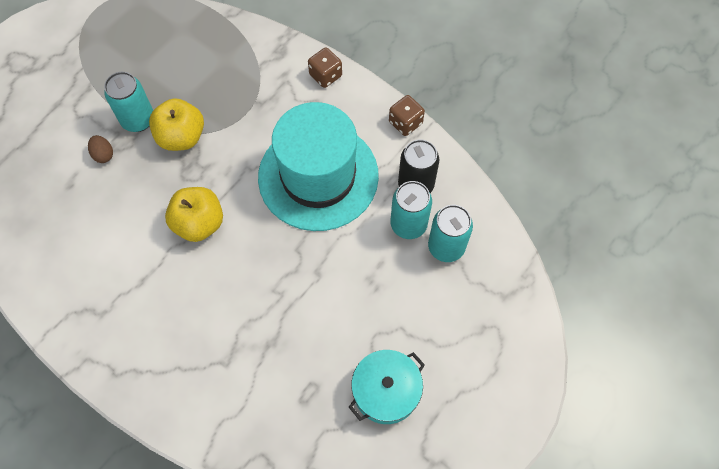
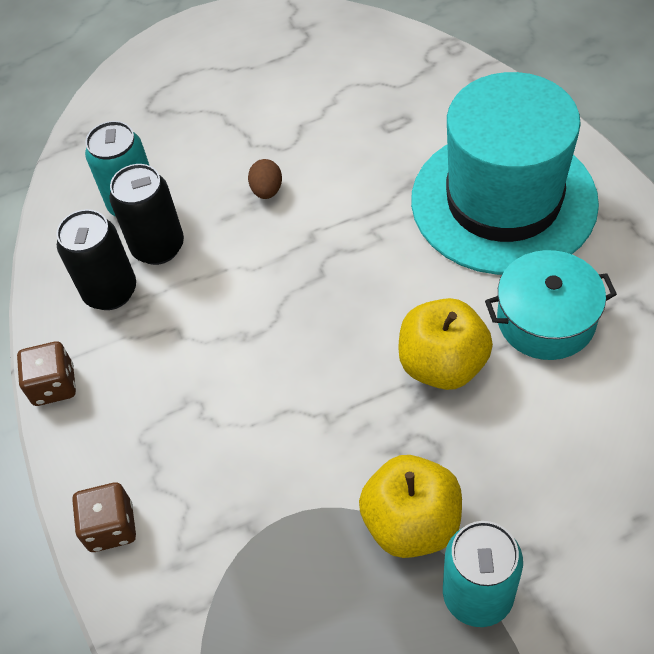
camera: 145 degrees left, 10 degrees down
(103, 154) = (563, 552): brown egg -> brown egg (267, 190)
(318, 176) = (232, 360): turquoise hat -> turquoise hat (503, 201)
(386, 391) = (309, 96): turquoise pot -> turquoise pot (546, 320)
(408, 224) = (158, 247): turquoise can -> black can

